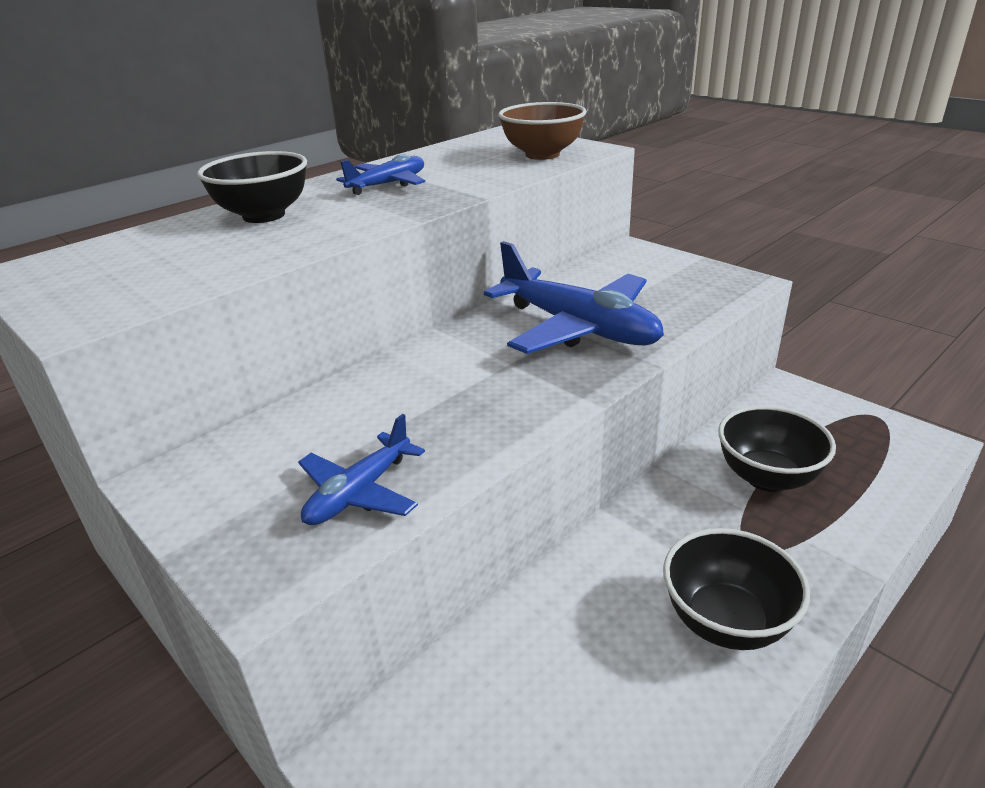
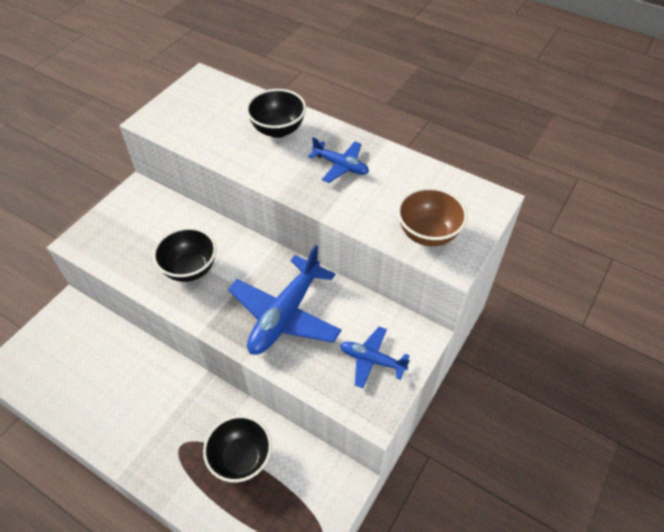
camera: 75 degrees right, 20 degrees up
(360, 492) = (127, 254): blue plane -> blue plane (372, 360)
(725, 622) = (130, 431): black bowl -> black bowl (190, 269)

